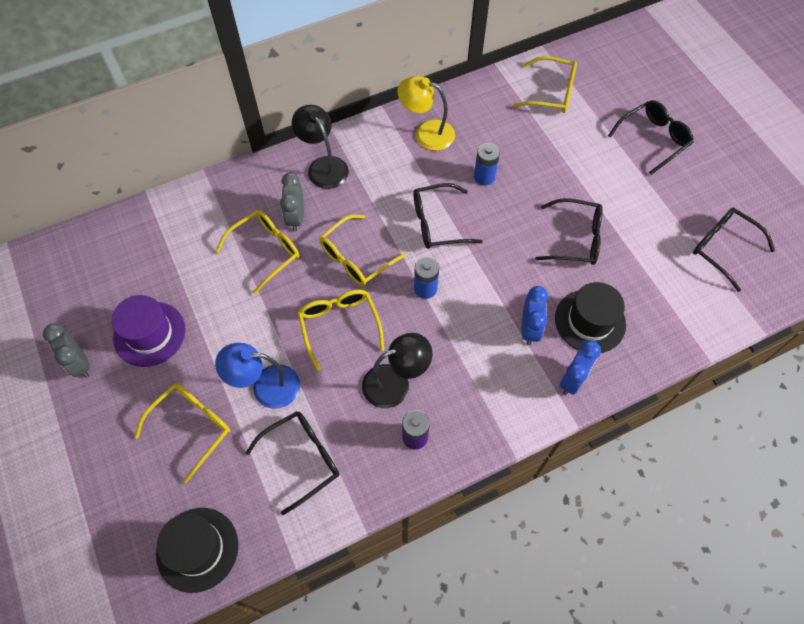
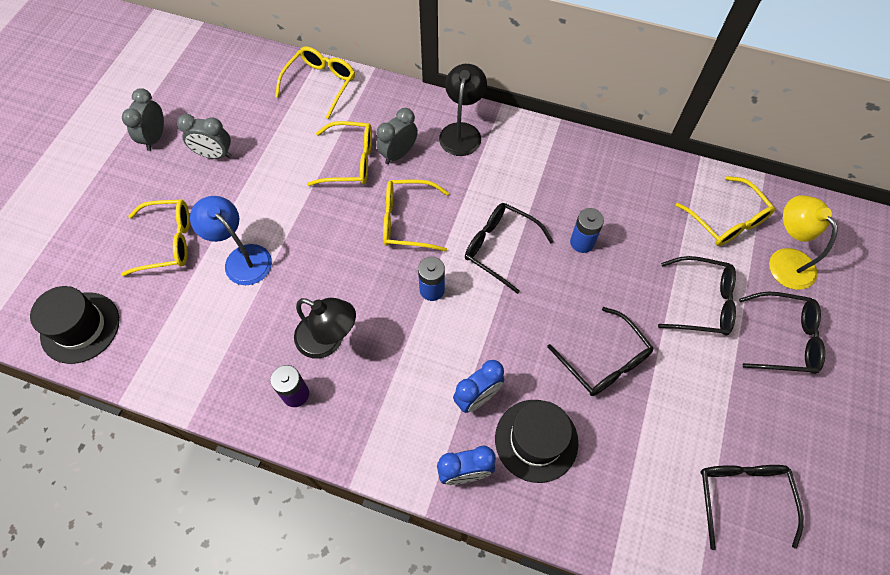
camera: 45 degrees right, 0 degrees up
(149, 334) = (214, 154): purple hat -> grey clock
(302, 458) = (207, 332): black glasses -> black glasses (702, 302)
(339, 325) = (338, 260): yellow glasses -> yellow glasses (321, 84)
(426, 133) = (573, 169): yellow lamp -> yellow lamp (785, 260)

